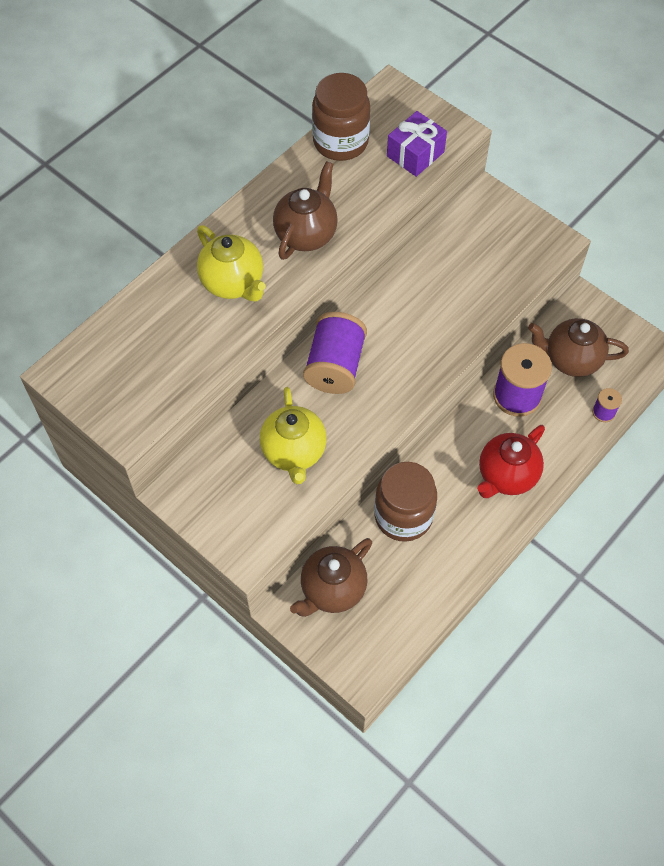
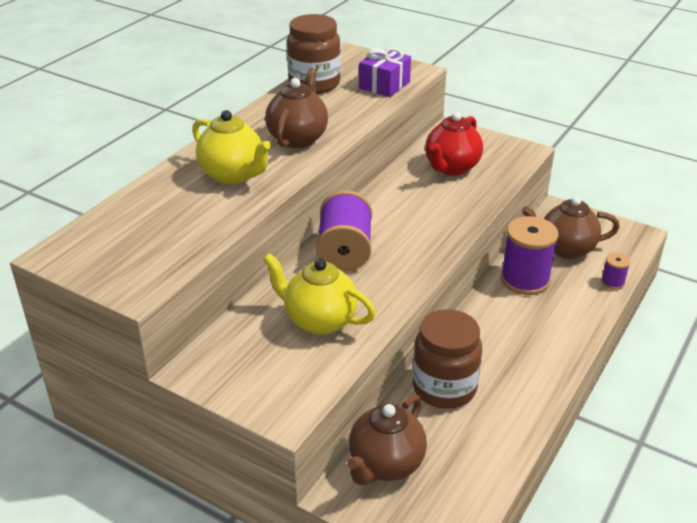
camera: 10 degrees left, 25 degrees down
(294, 452) = (319, 321): yellow teapot -> yellow teapot turned 135 degrees clockwise
(506, 476) = (539, 342): red teapot -> red teapot (451, 168)

